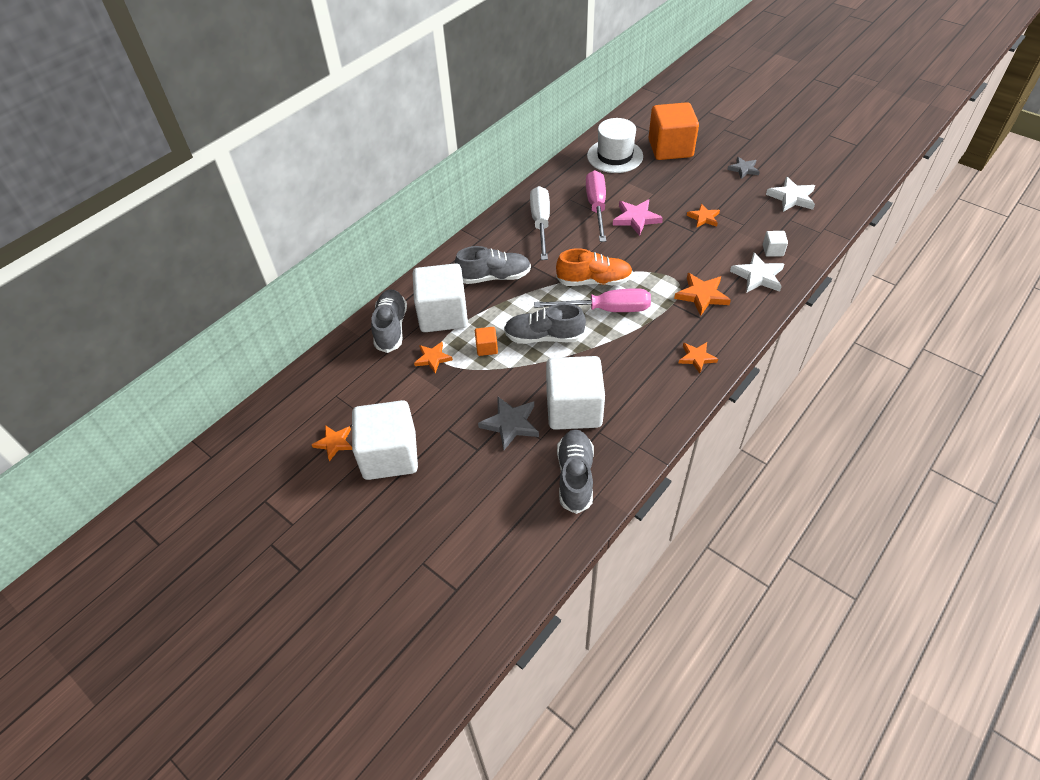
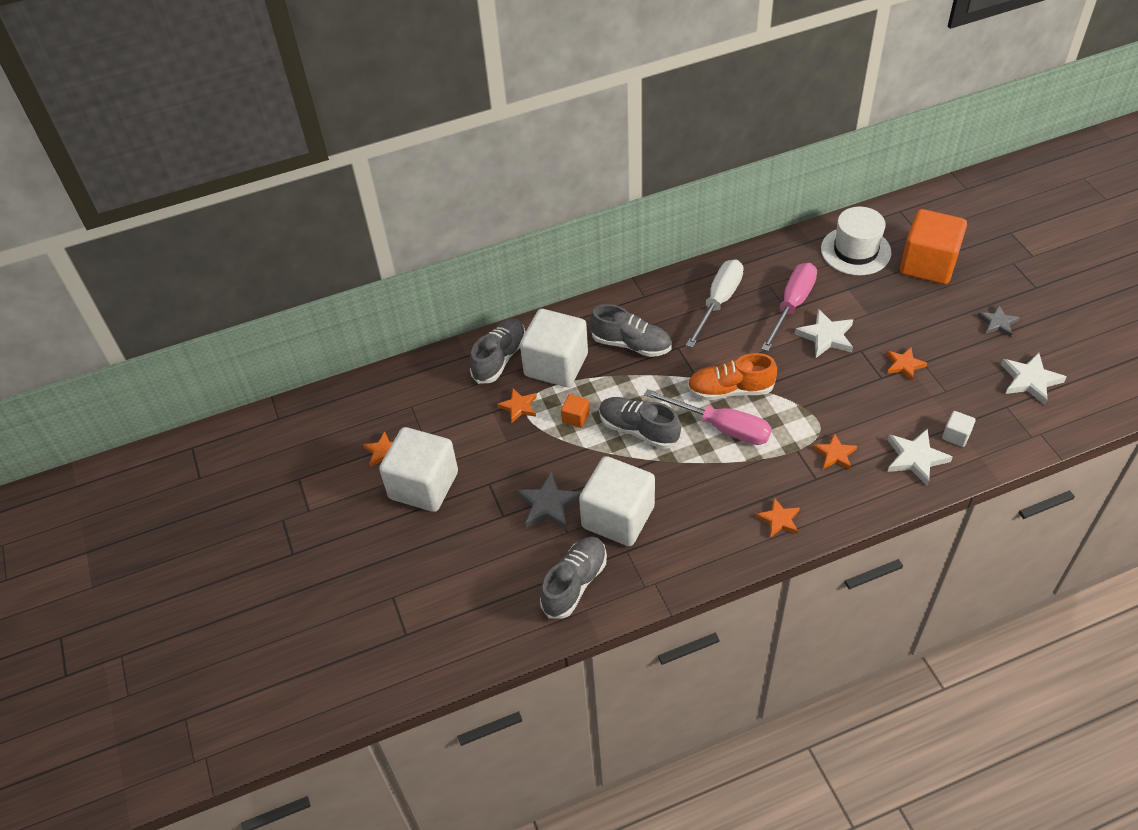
camera: 30 degrees right, 0 degrees up
(594, 281) = (730, 390): orange shoe -> orange shoe turned 150 degrees clockwise
(636, 219) = (826, 336): pink star -> white star
(702, 295) = (835, 454): orange star -> orange star, size x0.67

